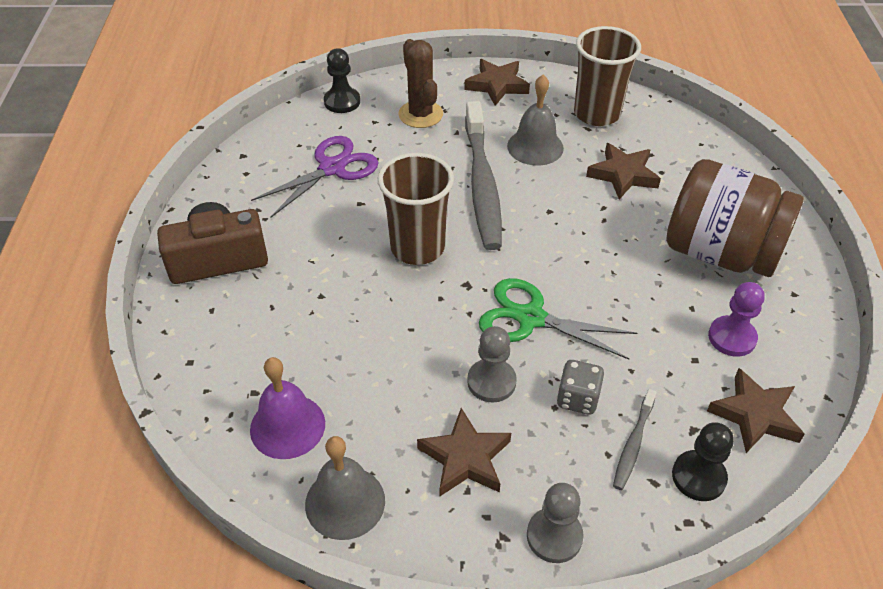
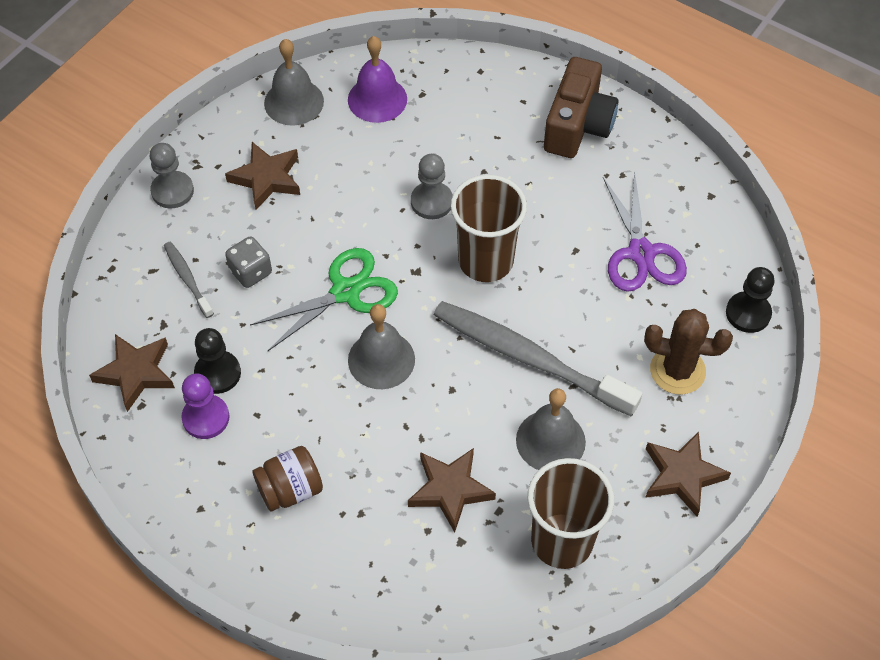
camera: 125 degrees right, 10 degrees up
(491, 382) = (311, 229): grey pawn -> grey pawn (431, 202)
(567, 261) = (381, 359): none -> grey bell
(698, 477) = (131, 298): black pawn -> black pawn (218, 373)
(720, 252) = (290, 489): brown jar -> brown jar, size x0.49

